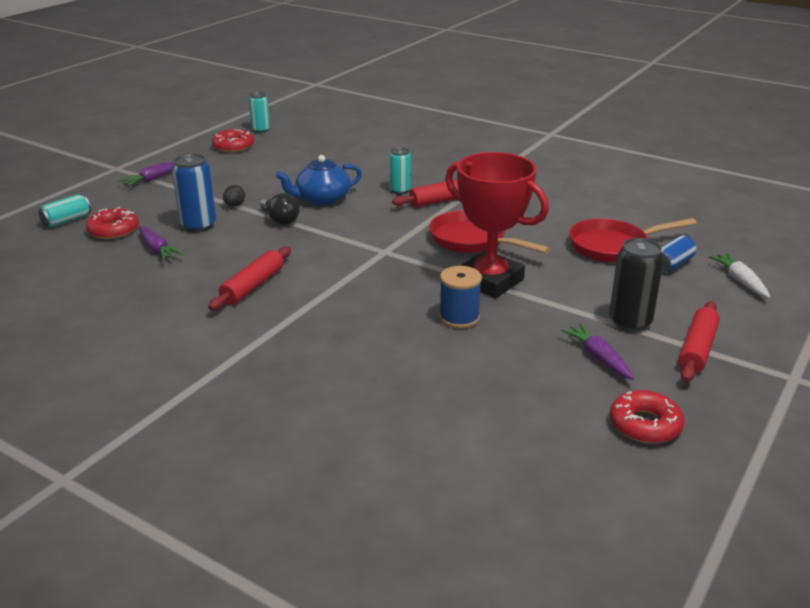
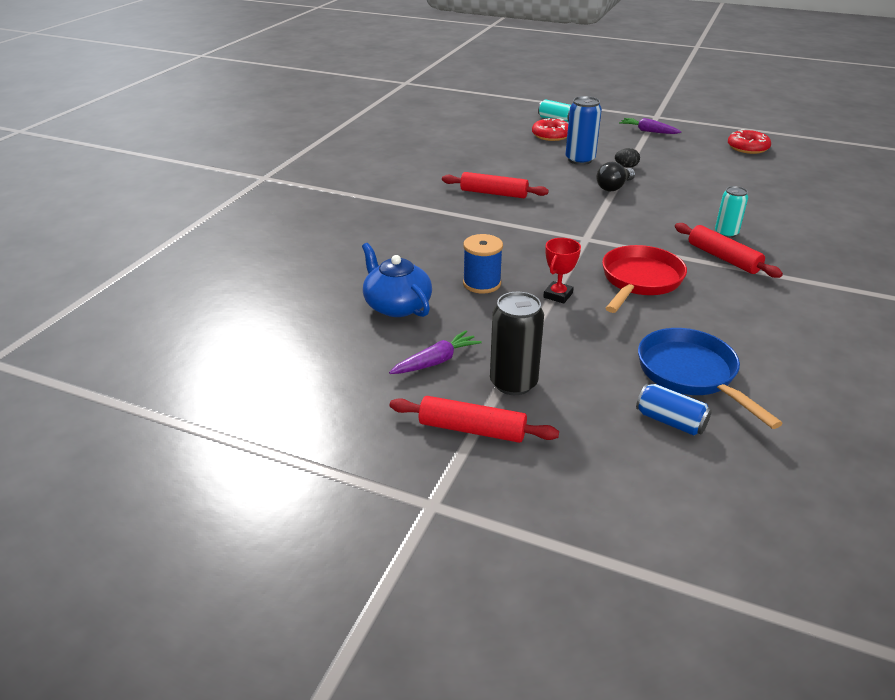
camera: 80 degrees right, 5 degrees up
(157, 249) = (531, 153): purple carrot -> none
(260, 130) = (801, 152): turquoise can -> none
(322, 199) = (671, 199): blue teapot -> blue teapot (397, 305)
(489, 281) = (558, 295): red trophy -> red trophy, size x0.44
(613, 246) = (691, 374): red pan -> blue pan
(645, 425) = (331, 387): red donut -> none
(740, 281) = (660, 482): white carrot -> none

